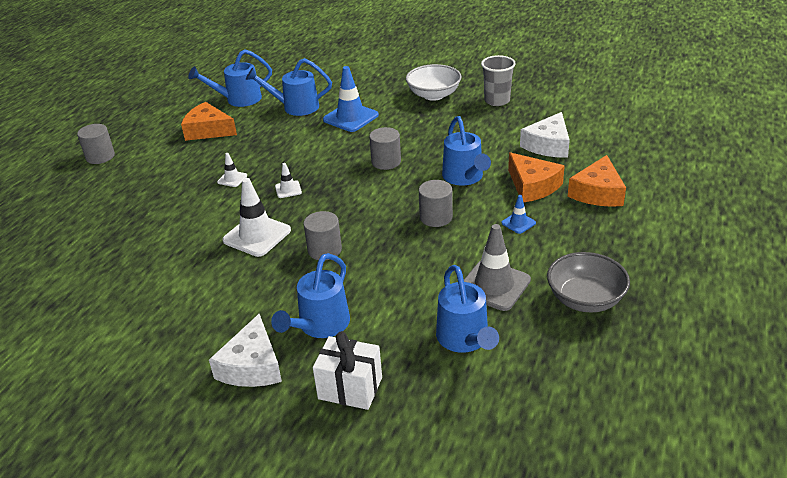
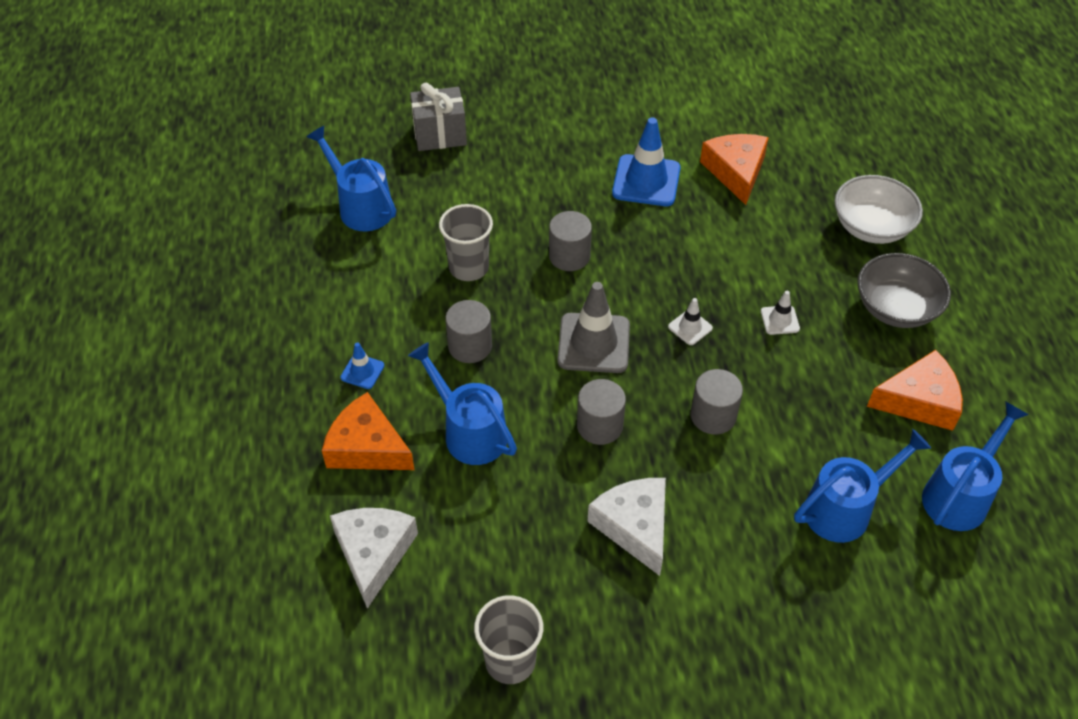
camera: 150 degrees right, 15 degrees up
(100, 156) = (1000, 297): grey cylinder -> grey cylinder (713, 416)
(252, 366) = (538, 124): white cheese -> white cheese (634, 526)
(257, 235) = (662, 249): white traffic cone -> none
(320, 326) = (507, 175): blue watering can -> none
(350, 117) = (731, 513): blue traffic cone -> blue traffic cone (646, 181)
(350, 388) = (440, 135): white gift -> grey gift
(404, 264) = (469, 267): none -> grey cup
(433, 95) = (635, 637): white bowl -> white bowl (871, 227)
(494, 285) = (357, 273): grey traffic cone -> grey traffic cone (593, 343)
(585, 299) = (254, 288): grey bowl -> grey bowl (896, 308)
(597, 192) = (272, 465): orange cheese -> orange cheese (736, 172)

